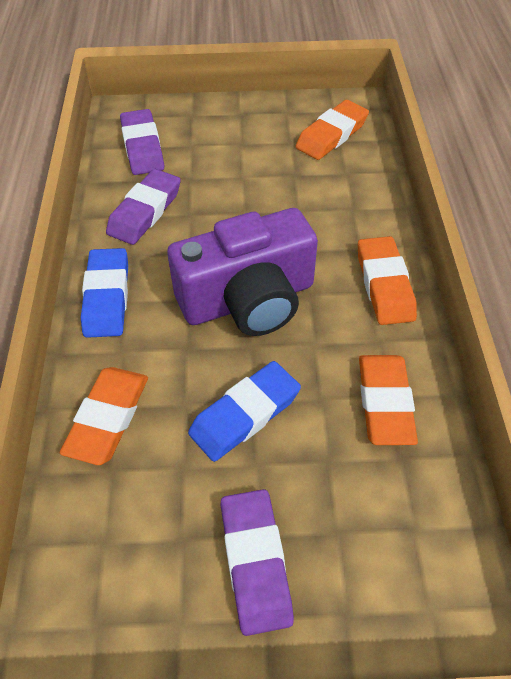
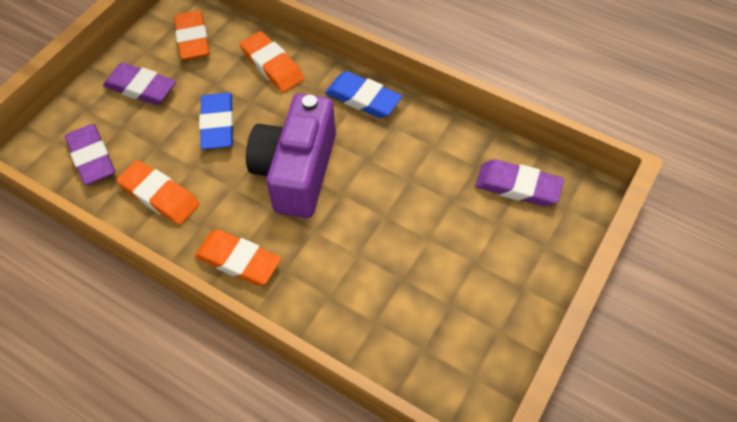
camera: 125 degrees right, 5 degrees up
(145, 211) = (432, 153): purple eraser -> purple eraser (92, 158)
(332, 135) = (435, 346): orange eraser -> orange eraser (193, 39)

